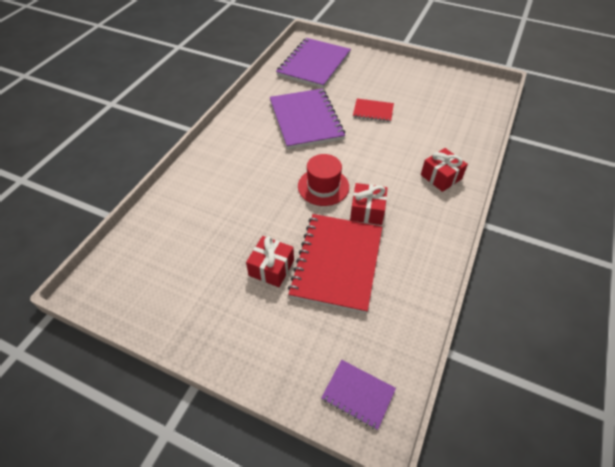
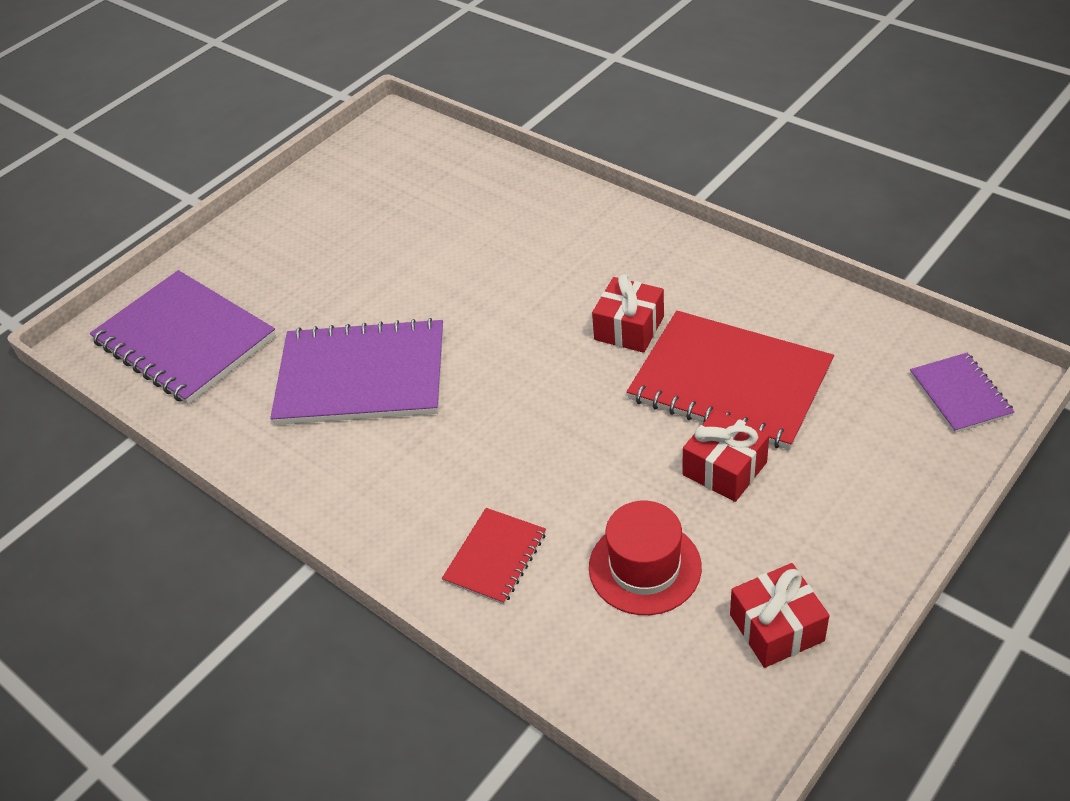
camera: 70 degrees left, 5 degrees down
(323, 186) = (555, 375): red hat -> red hat (645, 567)
(358, 394) = (960, 394): purple notebook -> purple notebook turned 60 degrees counterclockwise
(373, 111) = (382, 277): red notebook -> red notebook (495, 557)
(441, 177) = (580, 229): red gift -> red gift (776, 628)

